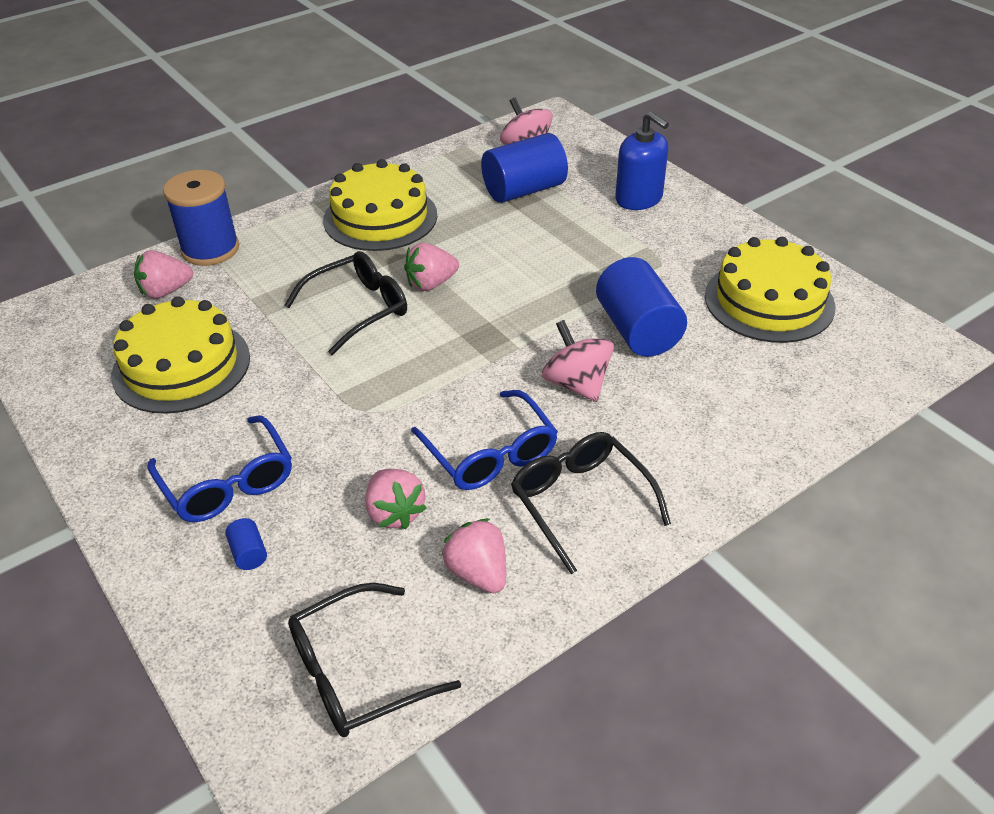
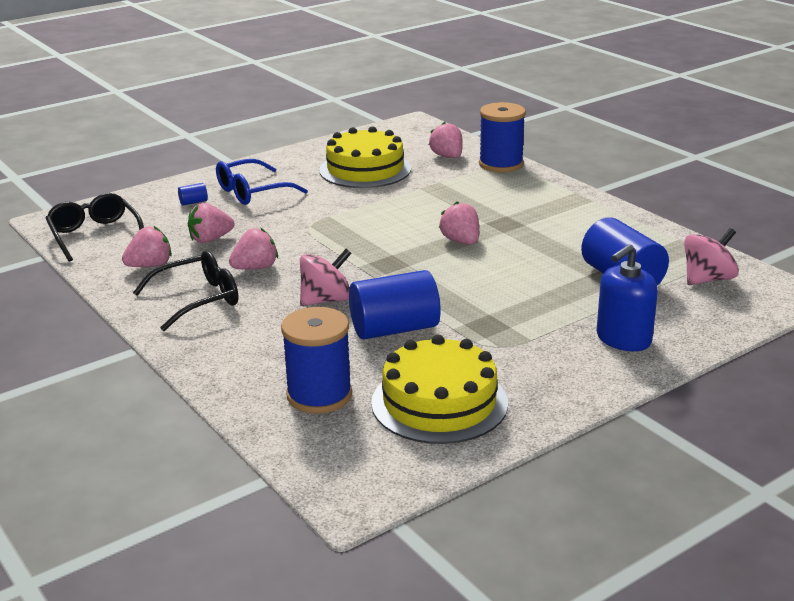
camera: 90 degrees right, 15 degrees down
(358, 309) = (426, 217): black glasses -> none
(380, 217) = (557, 218): yellow cake -> none
(490, 454) = (255, 268): blue glasses -> pink strawberry
(778, 378) = (319, 395): none -> blue spool

